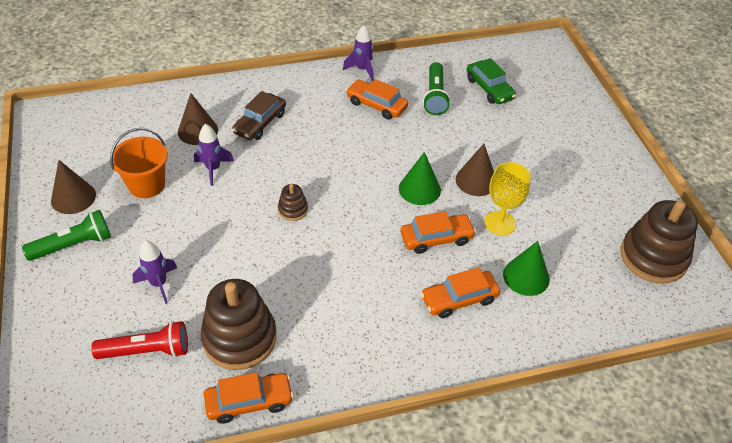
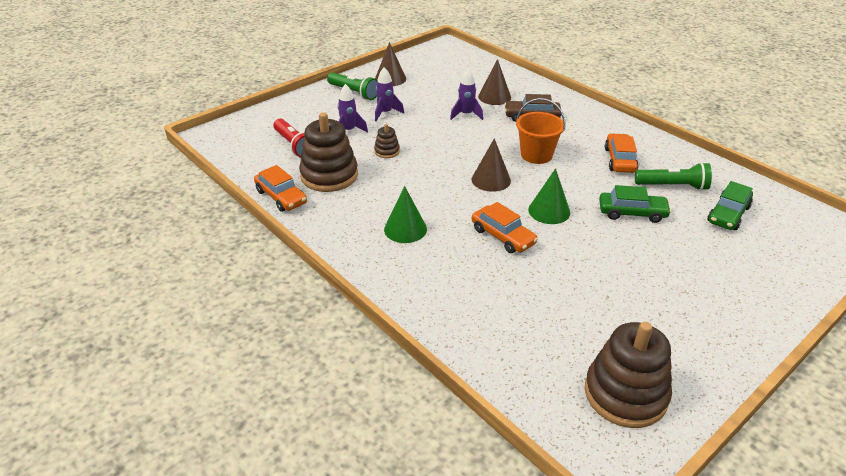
camera: 65 degrees right, 10 degrees down
(146, 185) = (425, 97): orange bucket -> orange bucket (536, 155)
(293, 209) = (462, 158): brown stacking toy -> brown stacking toy (387, 151)
(362, 69) = (652, 140): purple rocket -> purple rocket (385, 113)
(435, 96) = (673, 186): green flashlight -> green flashlight turned 150 degrees counterclockwise
(455, 139) = (632, 213): none -> green car
(459, 299) = (448, 268): orange car -> none
(476, 180) = (595, 240): brown cone -> brown cone (491, 180)
(500, 223) = (558, 268): yellow goblet -> none
(526, 276) = (510, 302): green cone -> green cone (405, 229)

